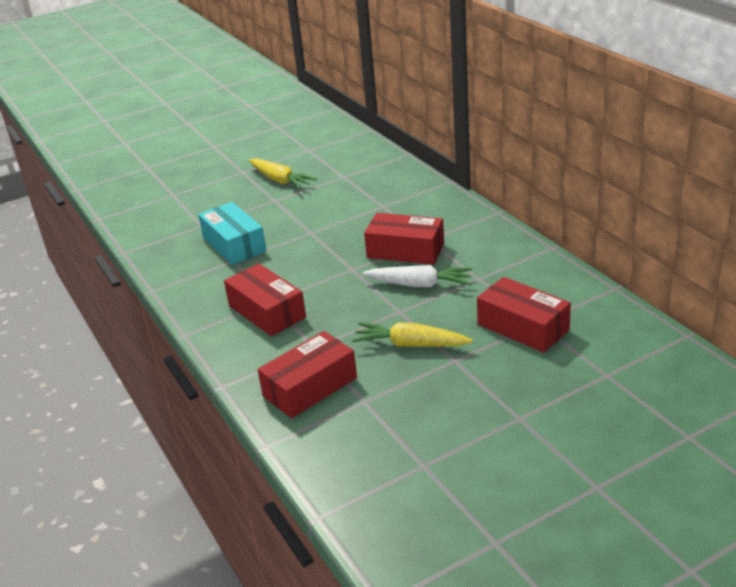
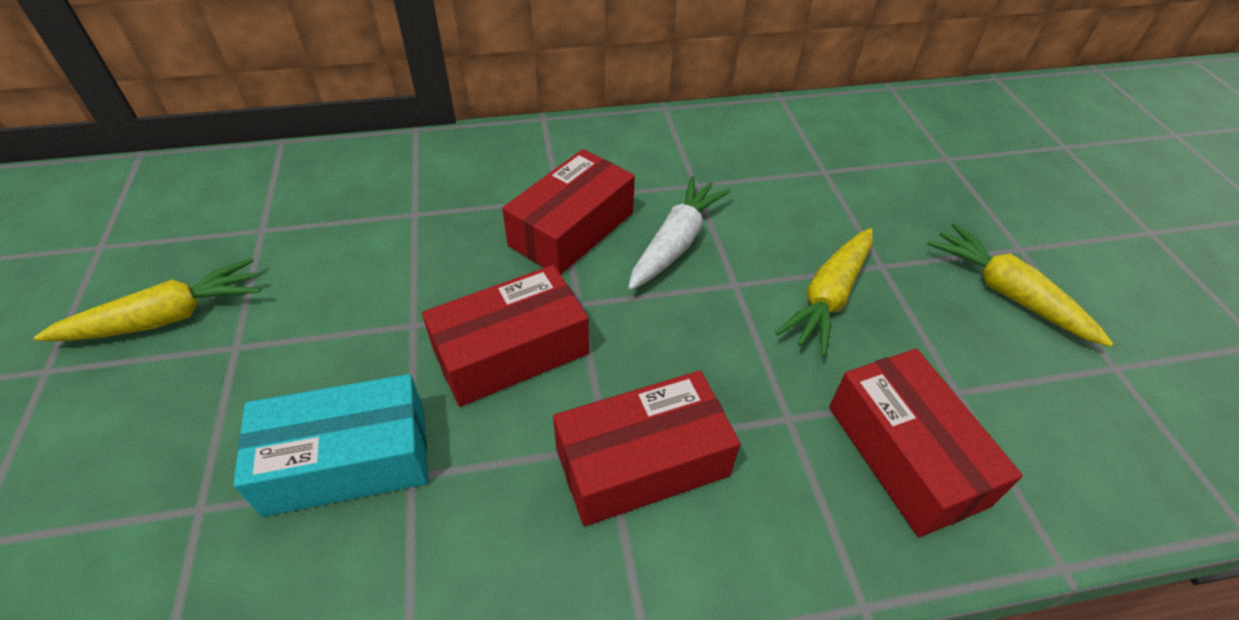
camera: 75 degrees left, 15 degrees up
(464, 414) = (1007, 293): none -> yellow carrot
(523, 327) = (830, 185): red box -> red box (511, 351)

